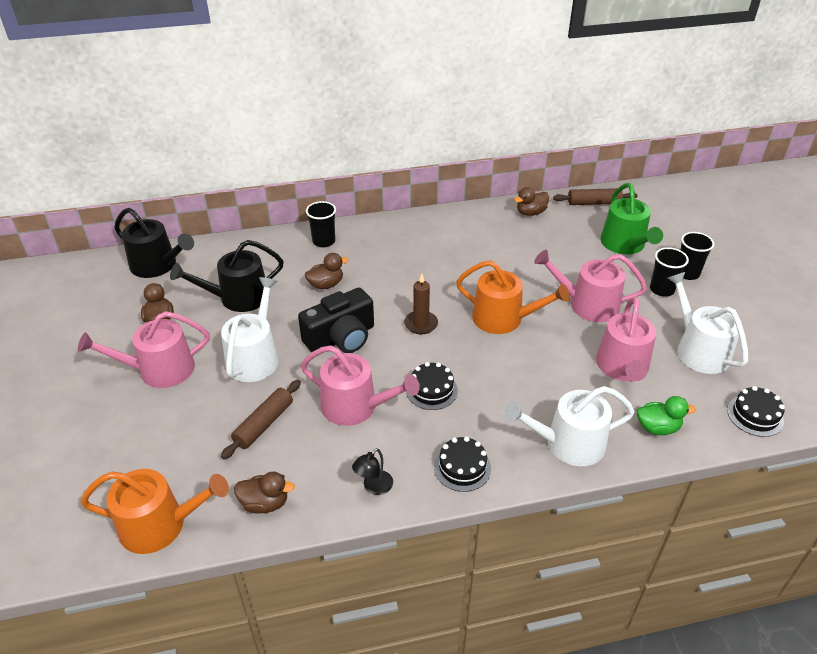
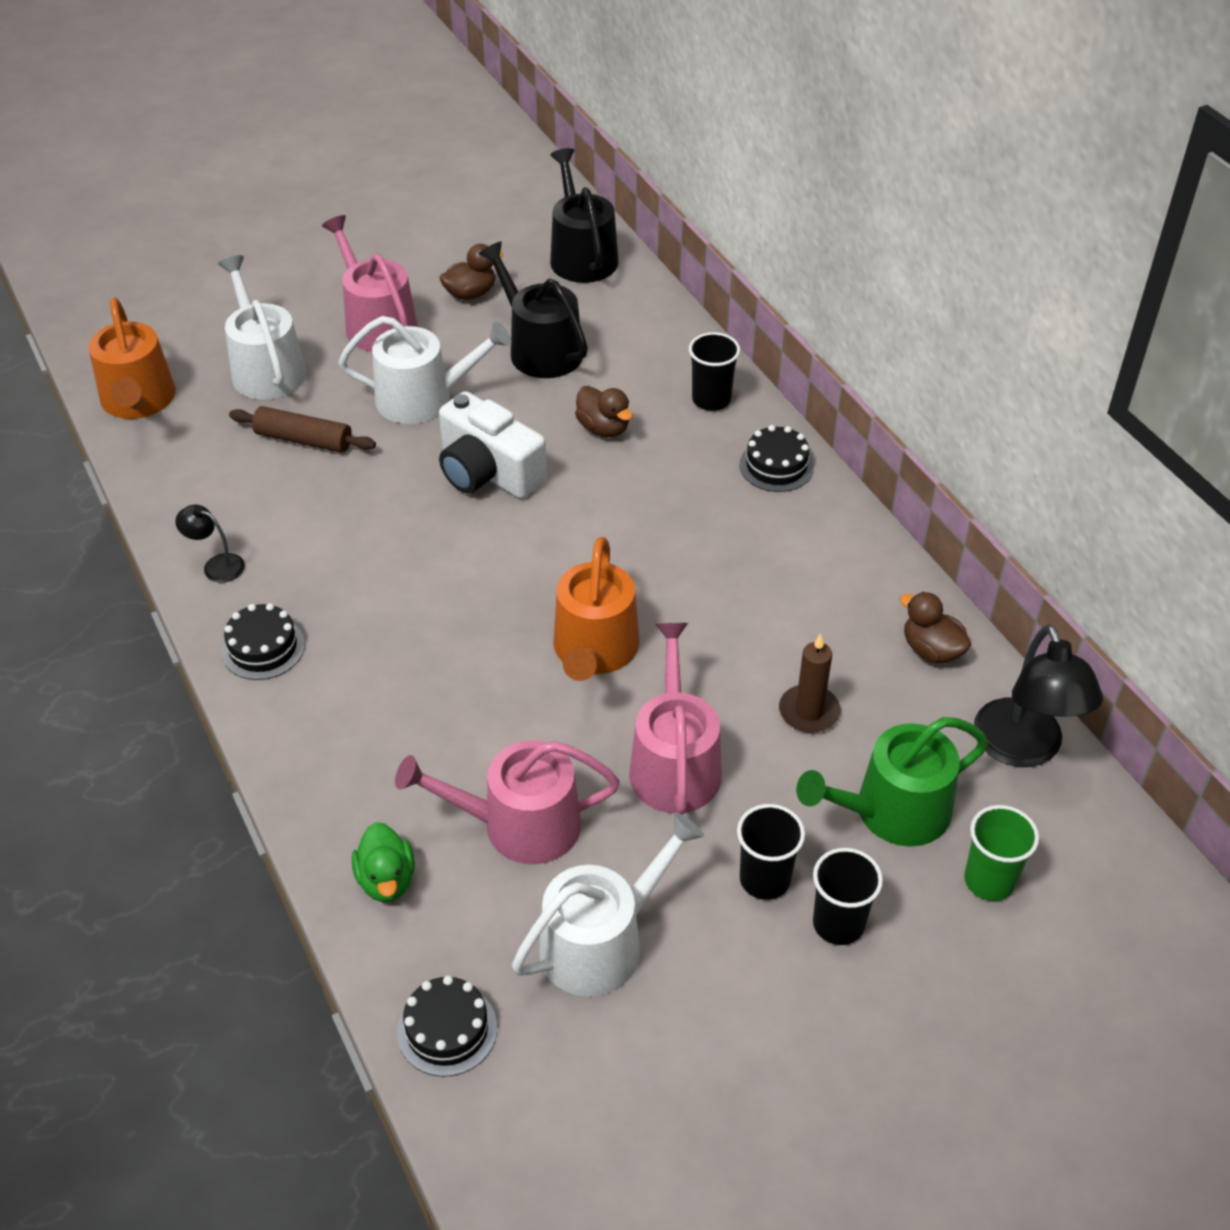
camera: 75 degrees right, 5 degrees up
(157, 265) = (581, 256): black watering can -> black watering can turned 150 degrees clockwise
(265, 503) = (178, 475): brown duck -> none
(341, 338) = (488, 472): black camera -> white camera
(355, 406) = (354, 517): pink watering can -> none
(421, 324) = (547, 552): brown candle -> brown candle (809, 711)
(431, 390) = (405, 590): black cake -> black cake (776, 466)
(568, 443) = (329, 763): white watering can -> white watering can (266, 368)
(594, 203) = (1023, 749): brown rolling pin -> black lamp
(664, 228) = (989, 880): none -> green cup

